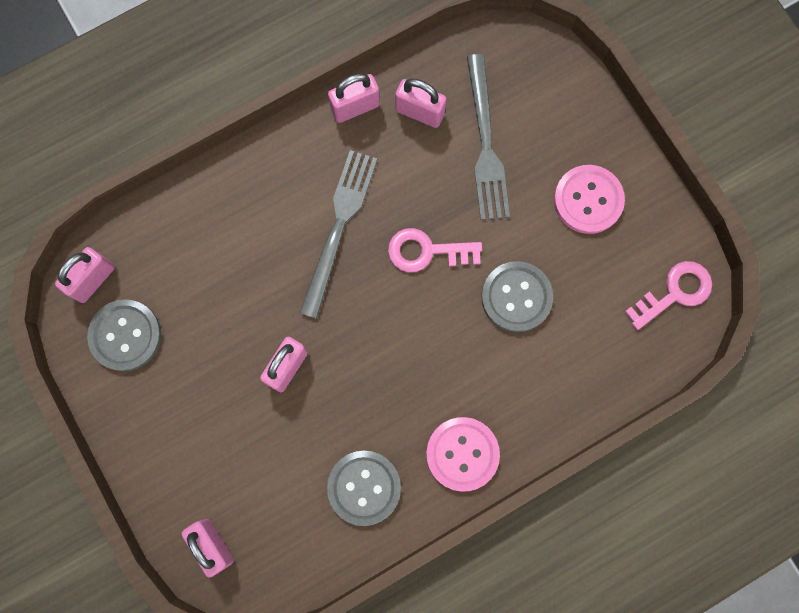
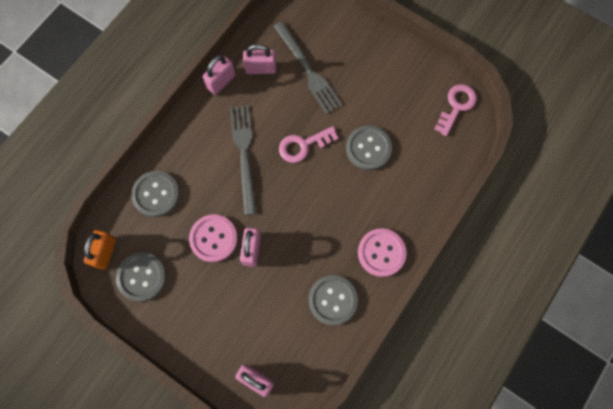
camera: 25 degrees left, 5 degrees down
(93, 280) = (105, 252): pink padlock -> orange padlock
(194, 229) = (156, 194): none -> grey button
(588, 200) = (382, 76): pink button -> pink button (213, 238)

